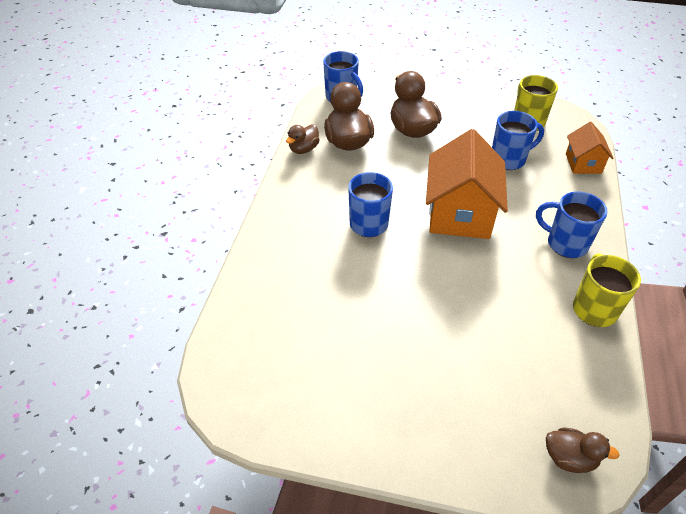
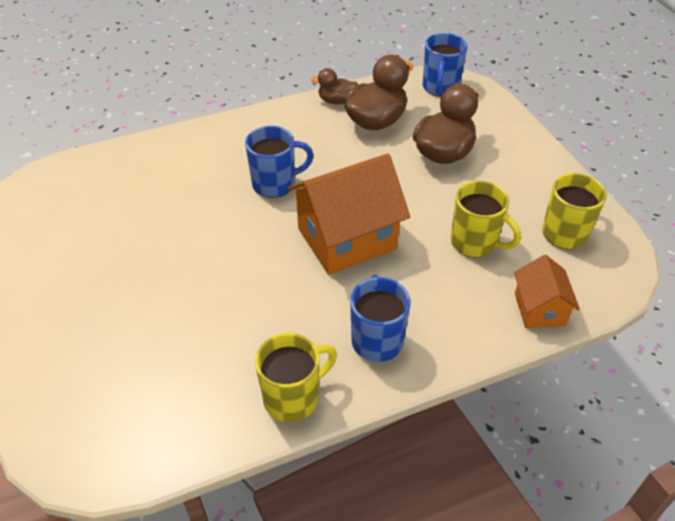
camera: 55 degrees right, 0 degrees up
(509, 159) = (475, 243): blue mug -> yellow mug
(569, 458) = (78, 439): brown duck -> none
(583, 163) = (539, 309): orange house -> orange house turned 60 degrees counterclockwise

